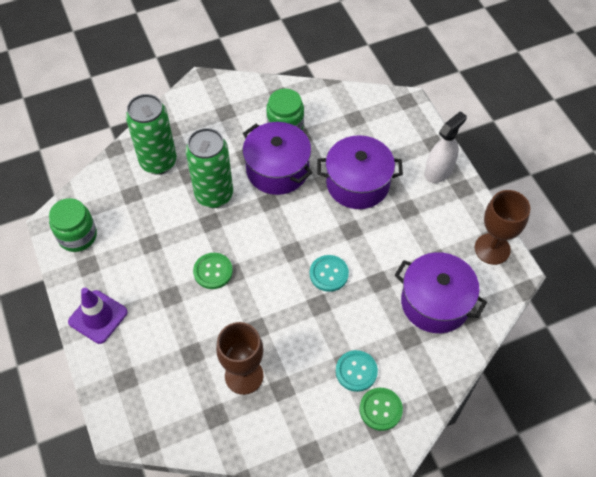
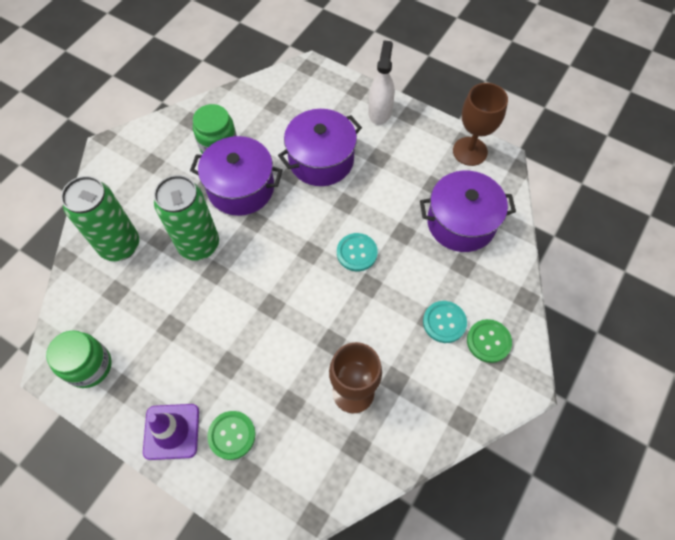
camera: 35 degrees left, 5 degrees up
(213, 271) = (252, 315): green button -> green button (232, 435)

